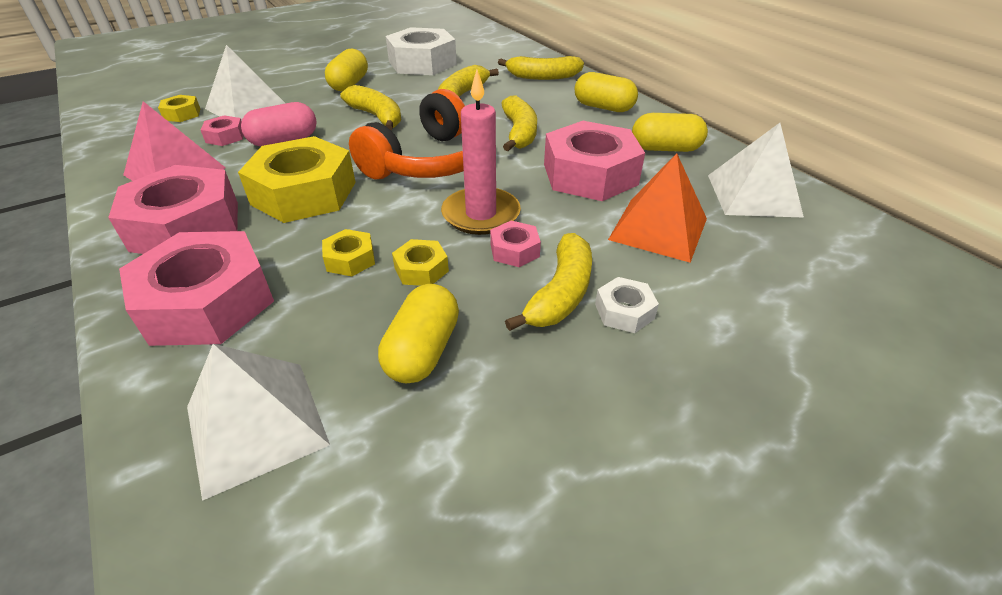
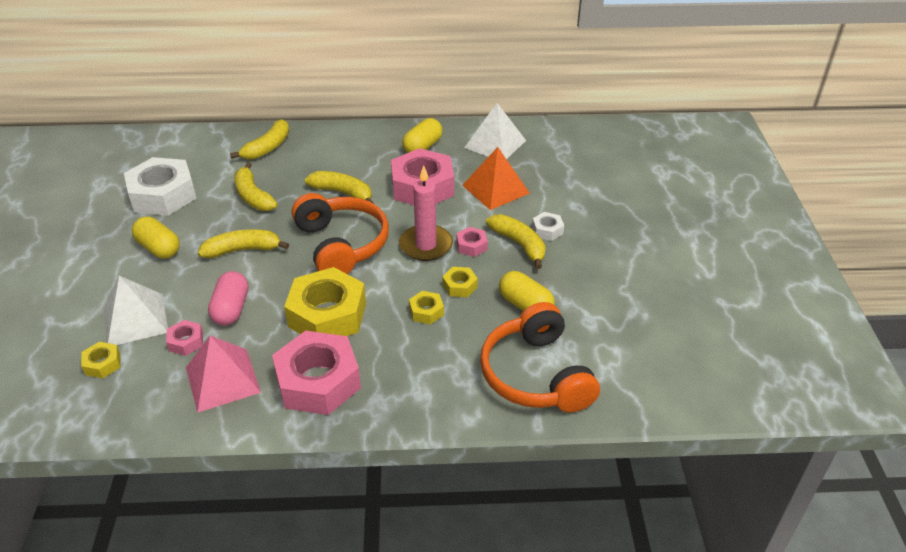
camera: 60 degrees left, 0 degrees up
(207, 302) = (421, 381): pink nut -> none
(256, 425) = (536, 375): white pyramid -> orange headphones
(603, 107) = (346, 144): yellow capsule -> none

